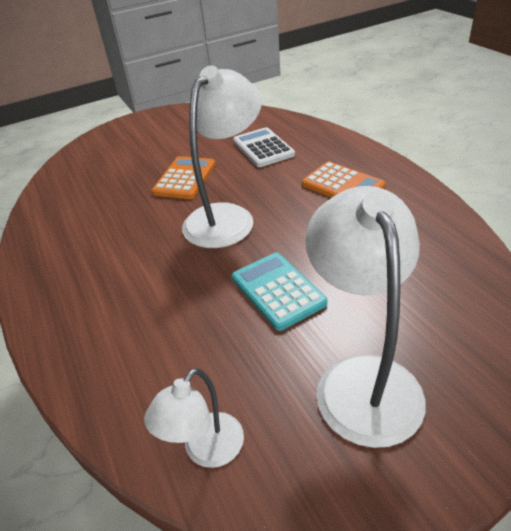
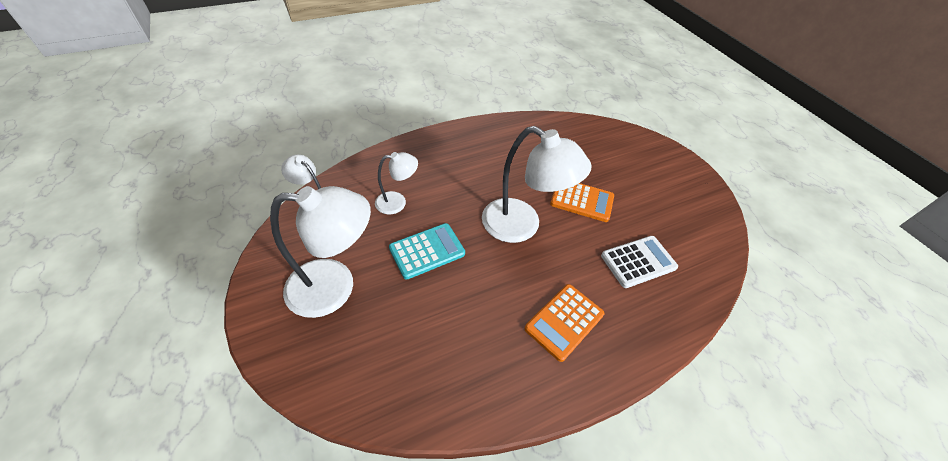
camera: 85 degrees right, 10 degrees up
(189, 338) = (397, 202): none -> white lamp

